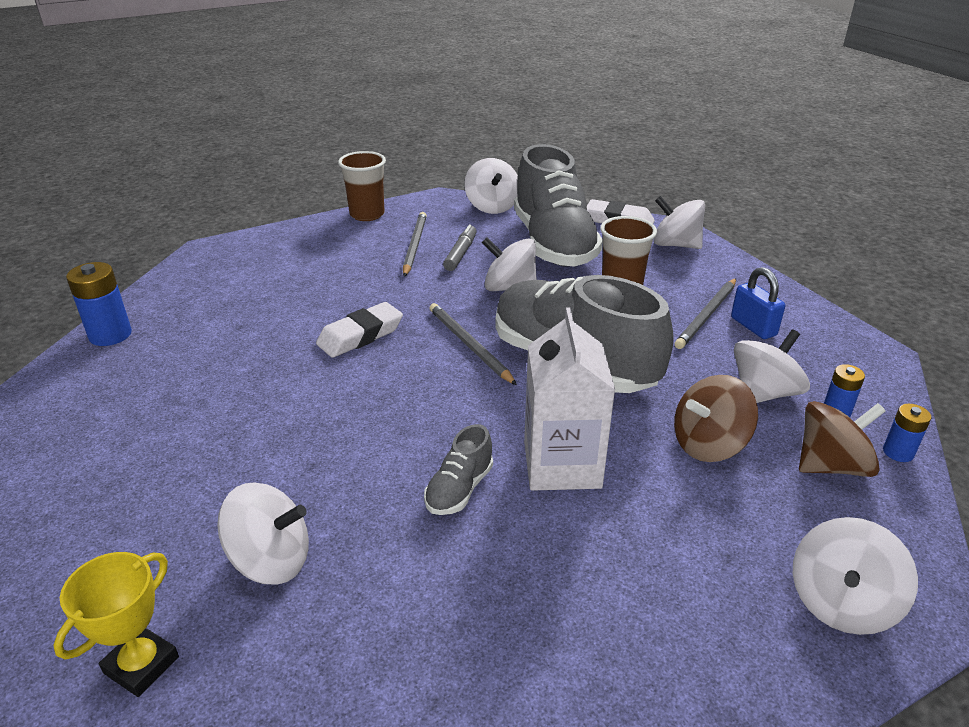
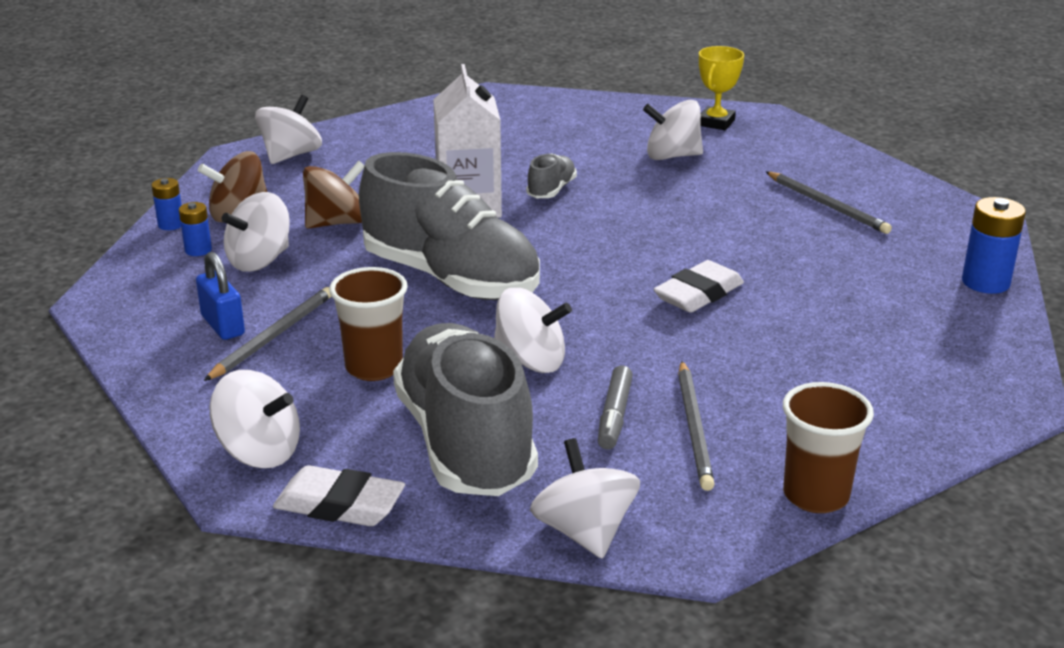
camera: 175 degrees right, 5 degrees down
(469, 345) = (569, 290): grey pencil -> grey pencil (827, 205)

